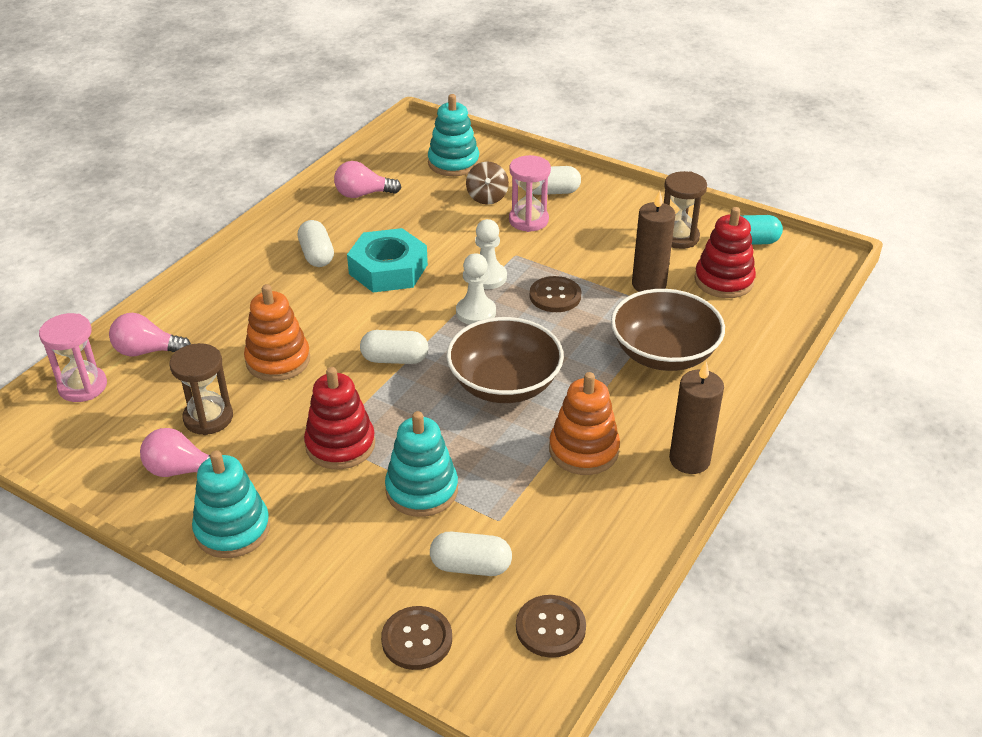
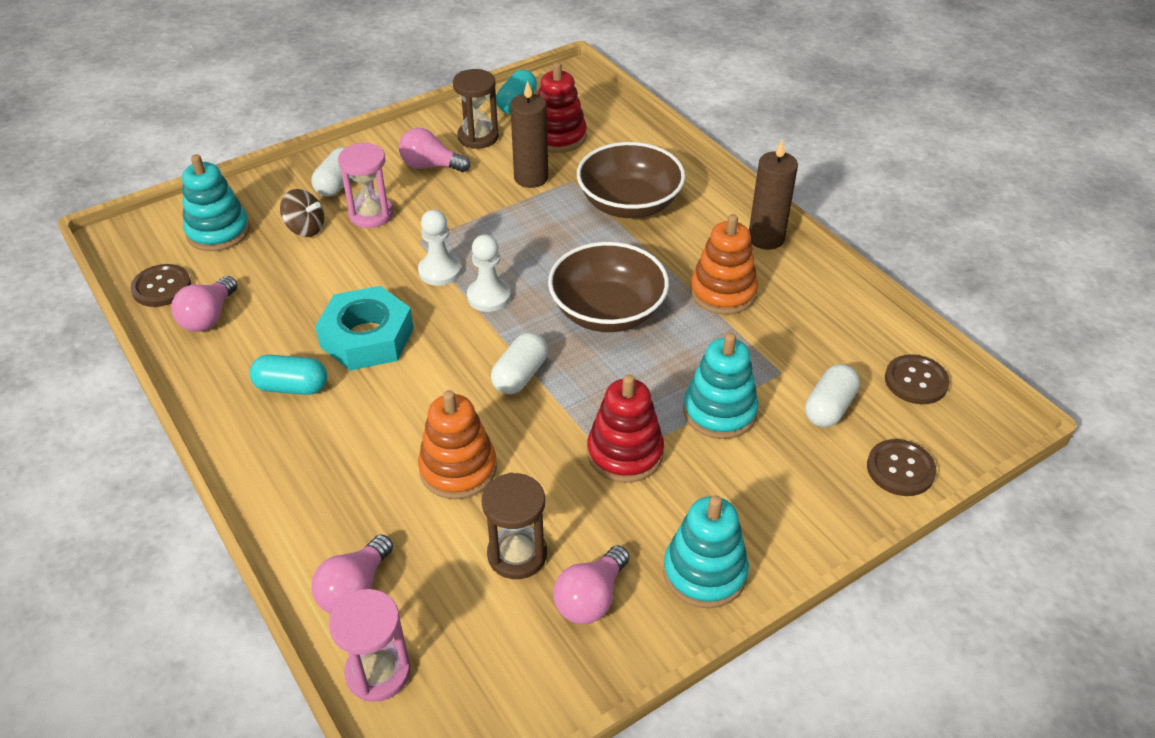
camera: 65 degrees left, 5 degrees up
(317, 255) = (292, 387): white capsule -> turquoise capsule
(555, 296) = (503, 237): brown button -> brown button (161, 287)
(615, 227) = (430, 166): none -> pink light bulb

